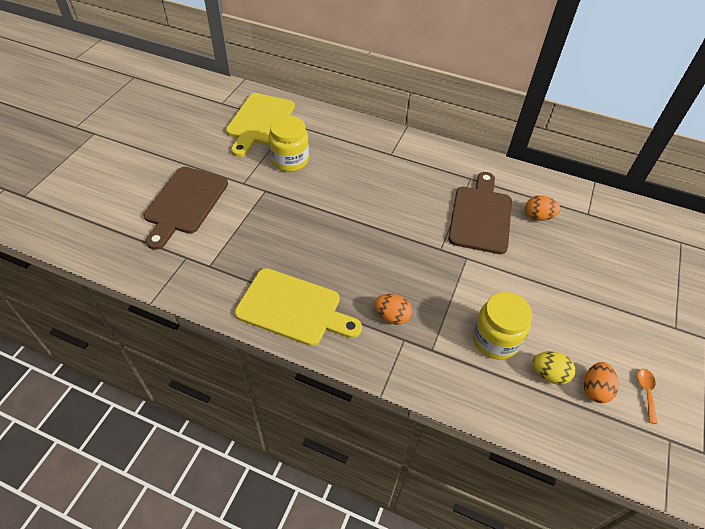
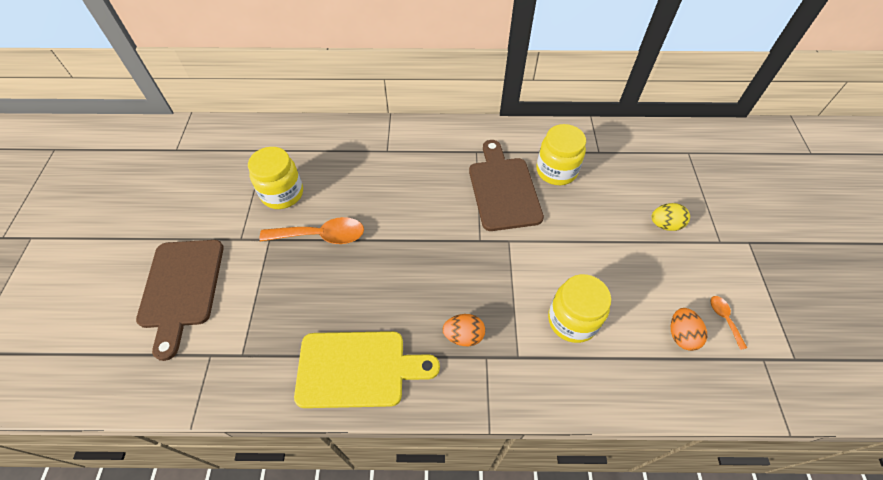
camera: 20 degrees left, 5 degrees up
(259, 122) = (229, 159): yellow cutting board -> none
(307, 201) = (321, 236): none -> orange spoon
(538, 216) = (556, 171): orange egg -> yellow jar
(549, 374) = (635, 337): yellow egg -> yellow egg (665, 225)

